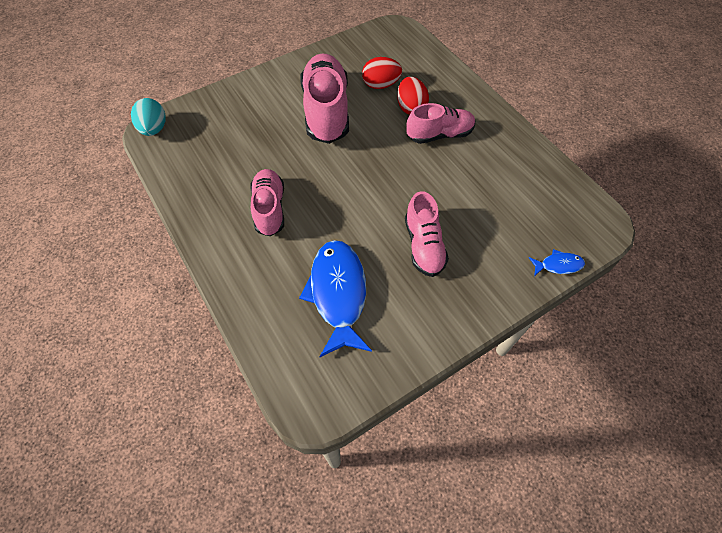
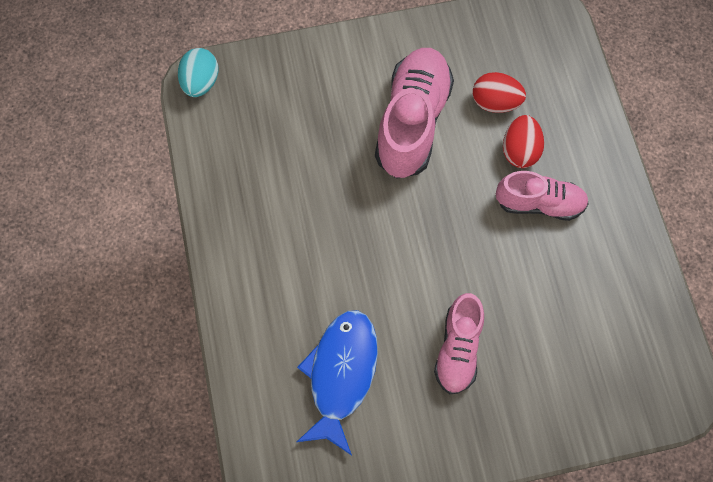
camera: 20 degrees right, 10 degrees up
(270, 209) = (301, 240): pink shoe -> none
(558, 265) = (602, 428): blue fish -> none

